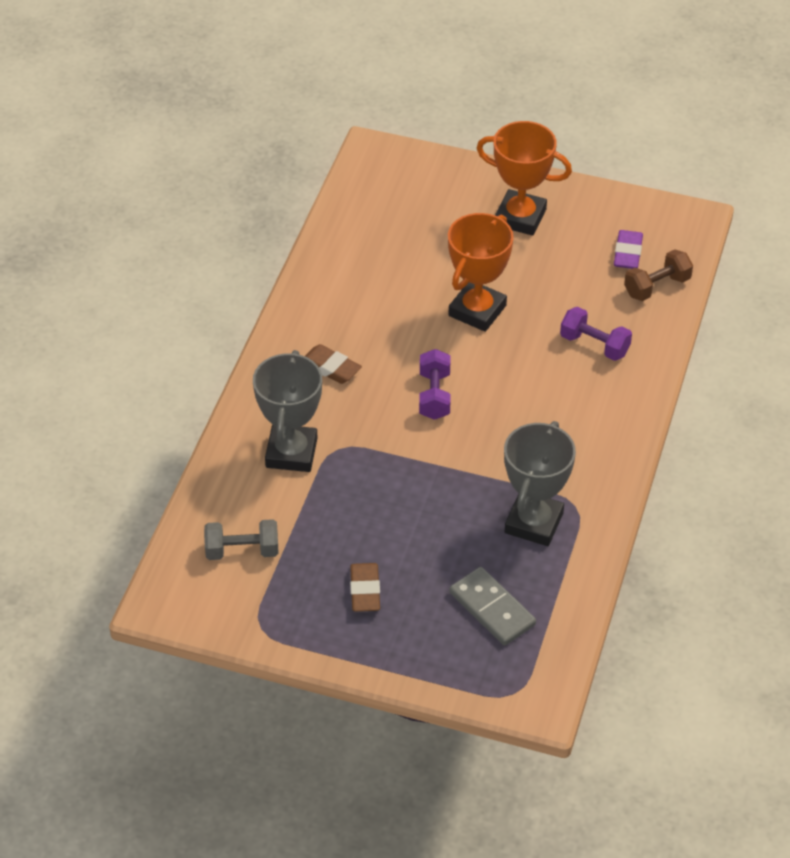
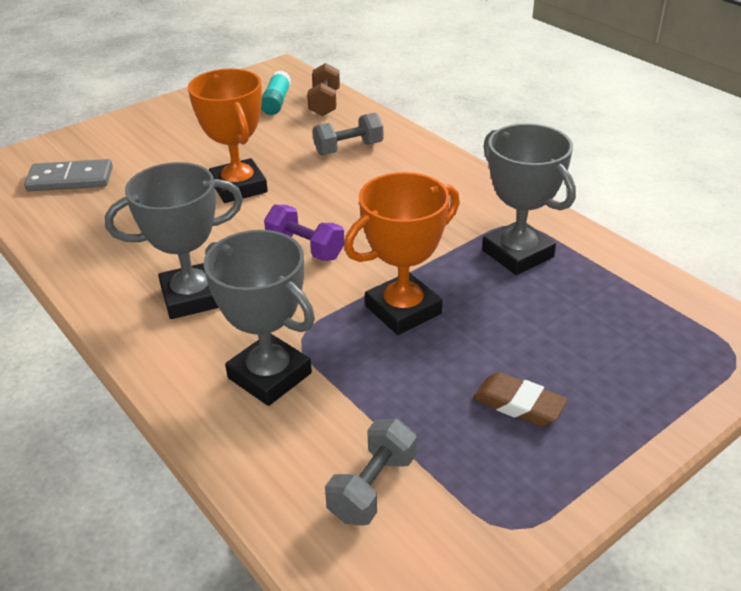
camera: 55 degrees left, 10 degrees down
(331, 368) = (192, 297): brown eraser -> grey trophy
(492, 609) = (609, 322): grey domino -> grey domino (70, 179)
(520, 217) = (172, 130): orange trophy -> orange trophy (403, 310)
(594, 345) = (348, 148): purple dumbbell -> grey dumbbell
(628, 253) = (276, 102): purple eraser -> turquoise glue stick

